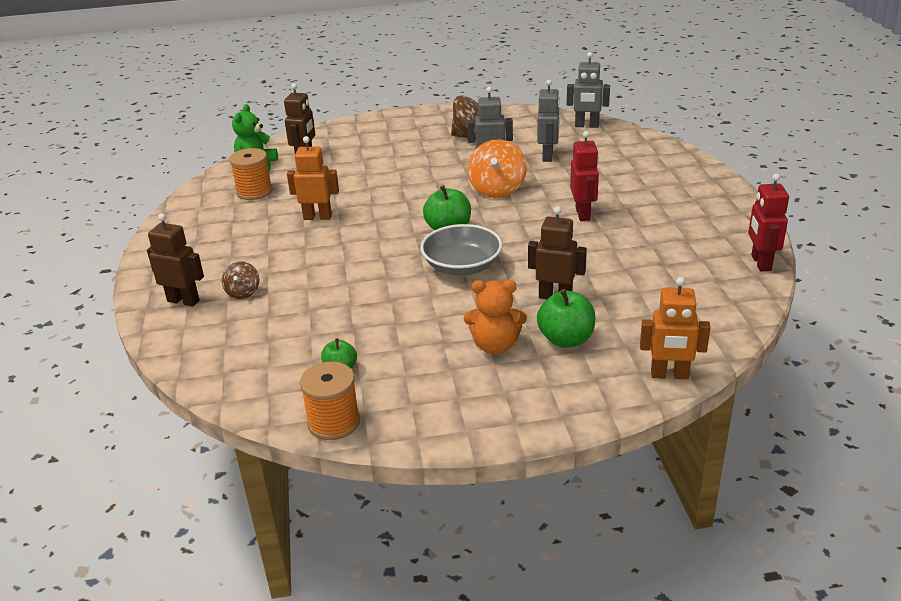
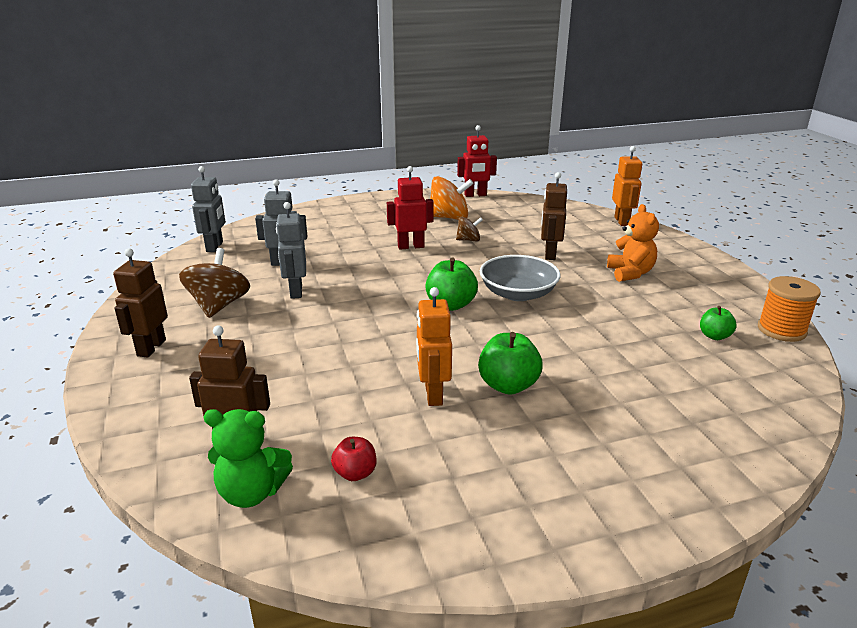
camera: 100 degrees left, 5 degrees down
(183, 301) = (678, 472): brown robot -> brown robot (151, 348)
(243, 292) = (631, 422): brown spinning top -> brown spinning top (468, 240)
(254, 191) = (355, 473): orange spool -> red apple
(497, 189) = (360, 285): orange spinning top -> orange spinning top (449, 218)
(566, 339) = (604, 250): green apple -> green apple (508, 385)

